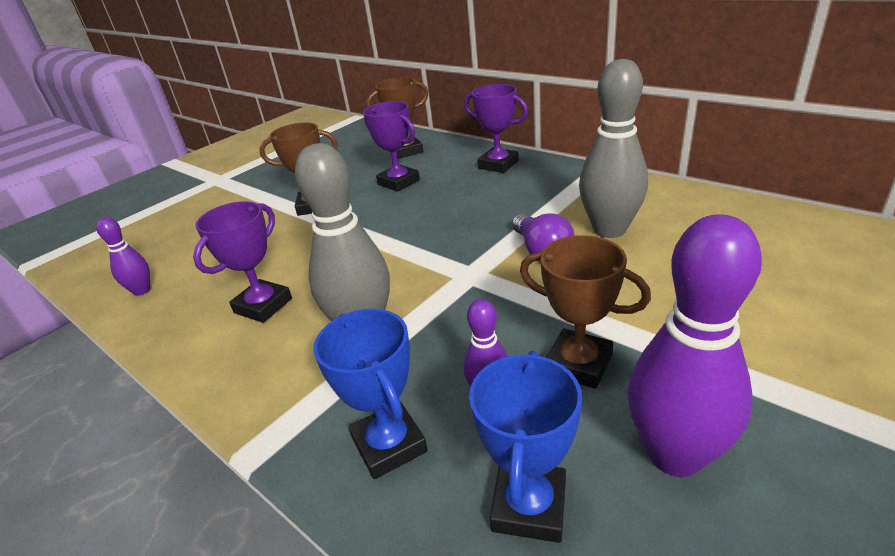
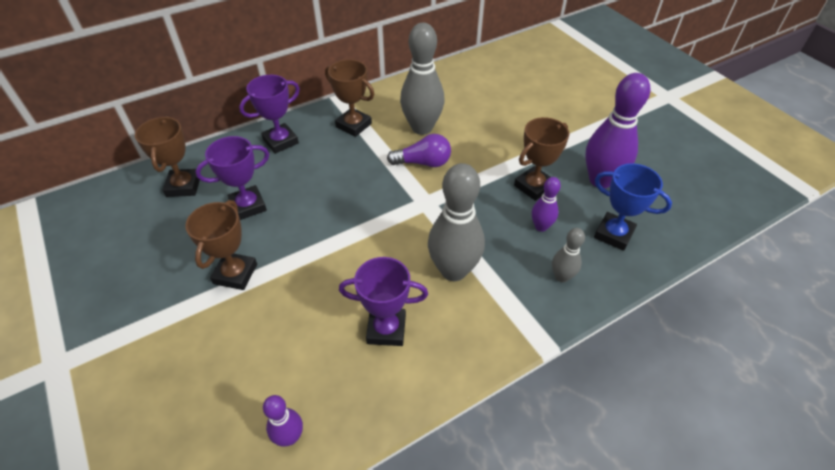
camera: 75 degrees left, 15 degrees up
(263, 306) = (386, 329): purple trophy -> purple trophy turned 45 degrees counterclockwise
(389, 445) = (561, 277): blue trophy -> grey bowling pin
(564, 189) = (353, 125): none -> brown trophy

